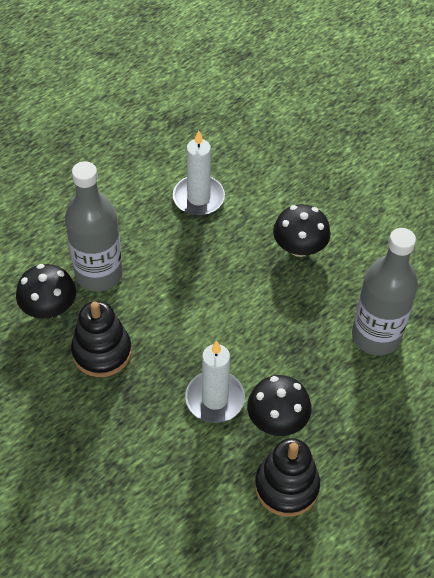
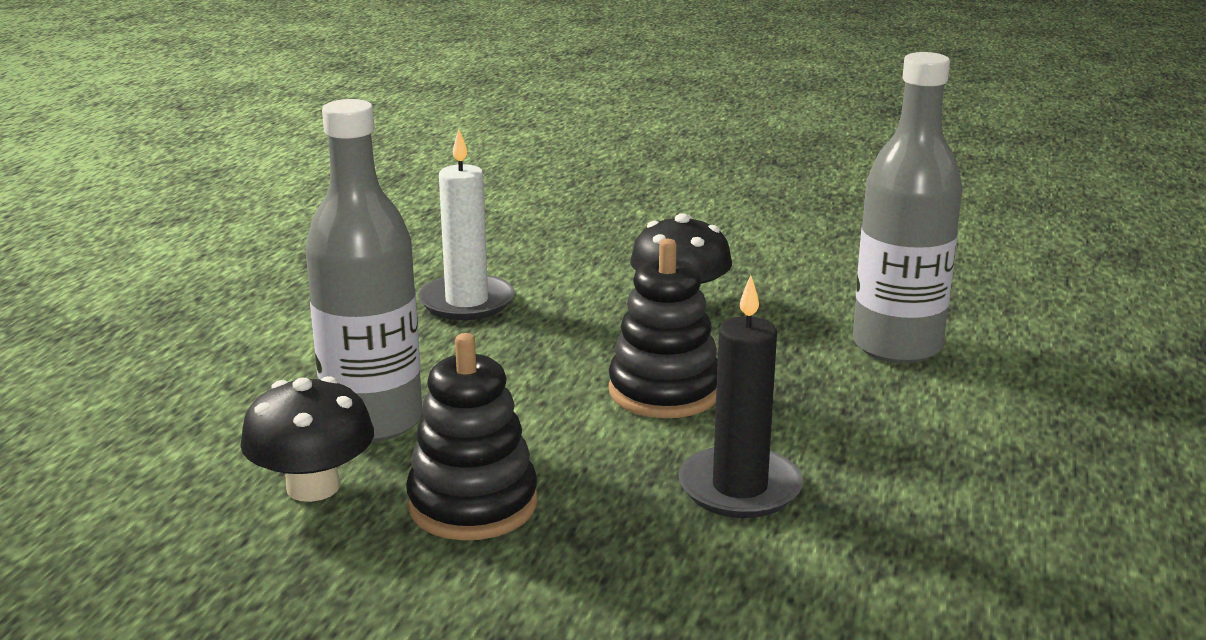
camera: 30 degrees left, 30 degrees down
(215, 399) = (739, 488): white candle -> black candle
(277, 420) = (869, 474): black mushroom -> none
(286, 486) = (984, 541): black stacking toy -> black stacking toy (664, 391)

